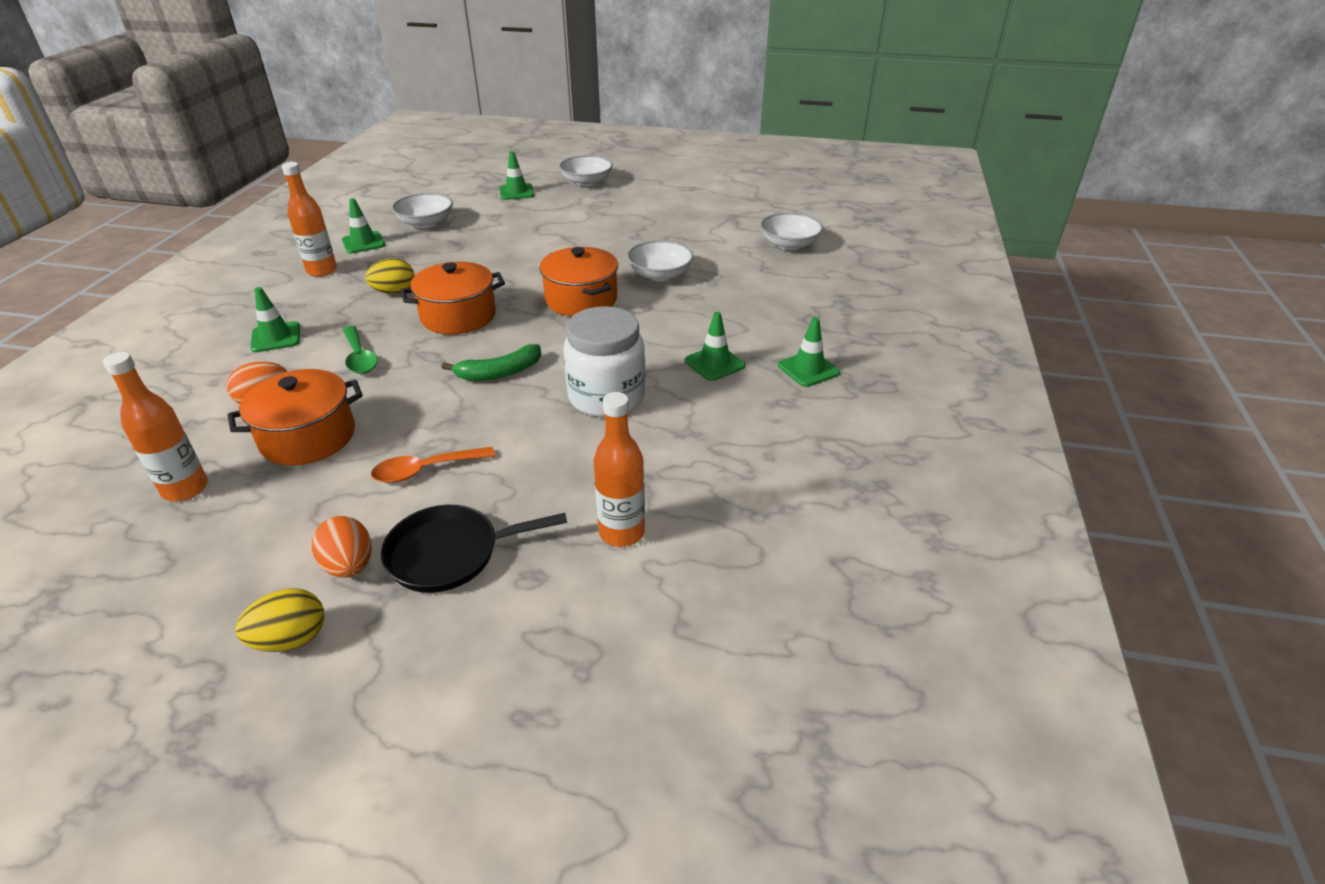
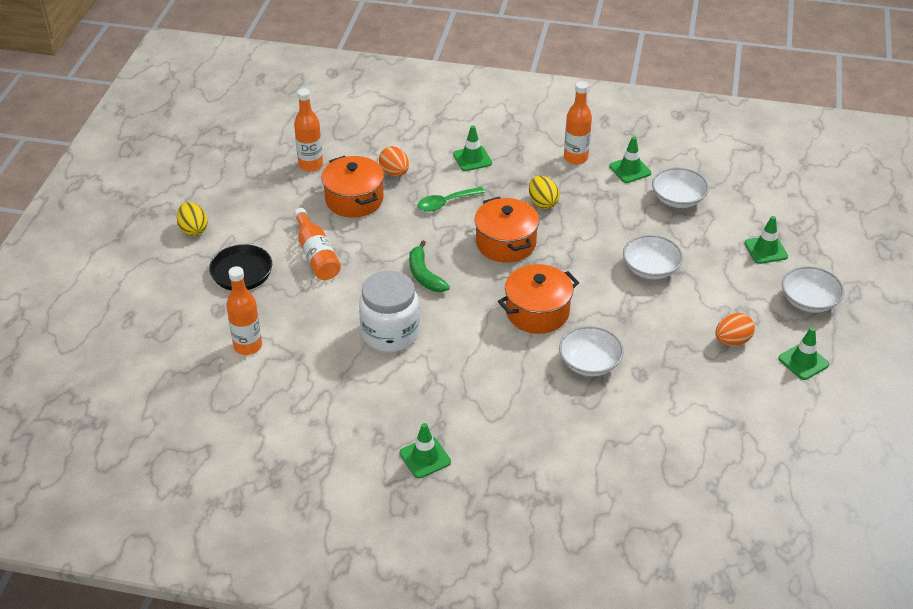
camera: 90 degrees right, 5 degrees up
(349, 566) = (240, 239): orange egg -> orange egg (732, 341)
(425, 470) = (316, 255): orange spoon -> orange bottle
(714, 363) = (435, 397): green traffic cone -> green traffic cone (803, 361)
(789, 244) = (671, 469): white bowl -> white bowl (650, 268)

